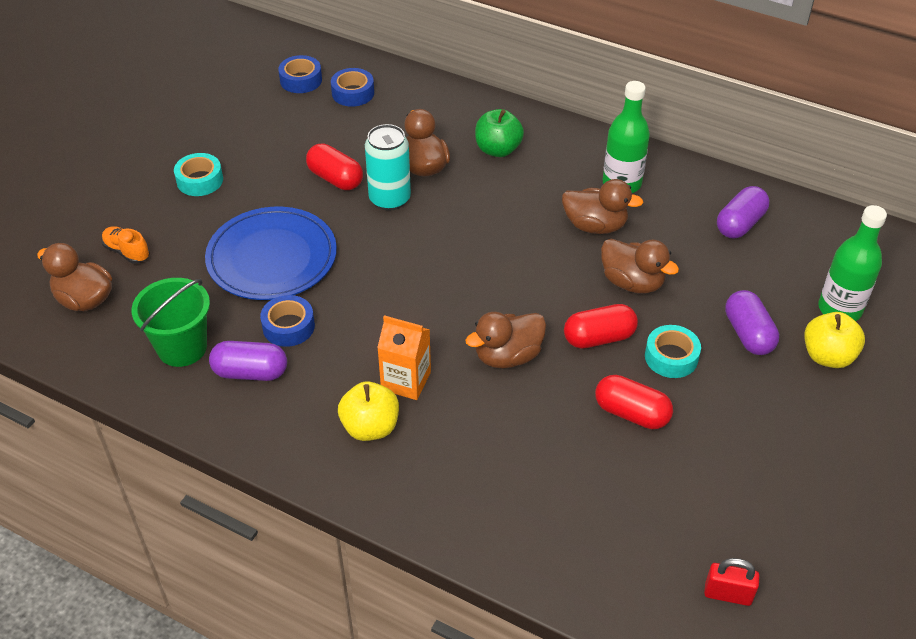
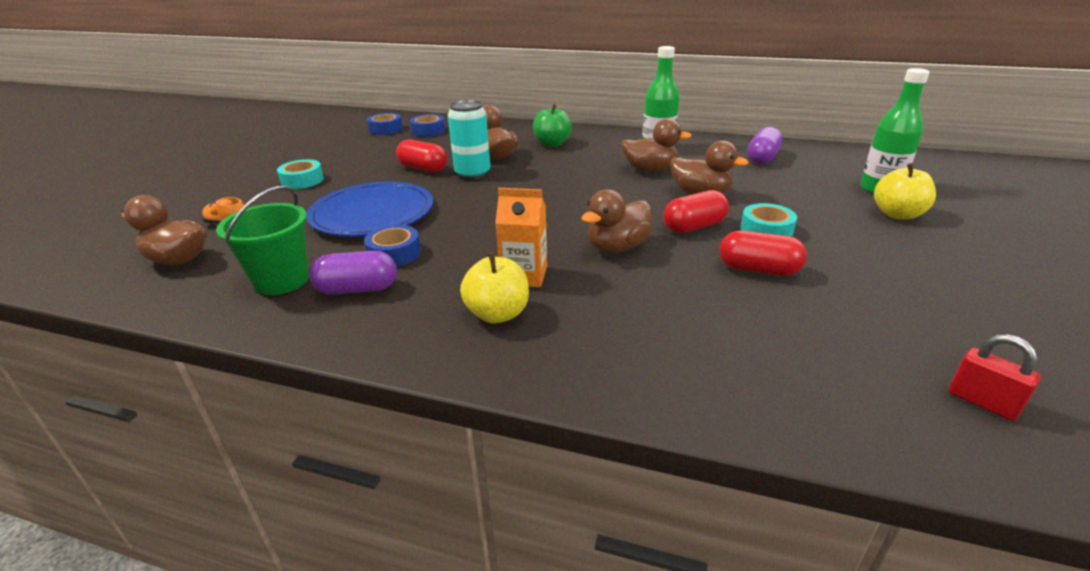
camera: 10 degrees left, 15 degrees down
(727, 594) = (982, 402): red padlock -> red padlock turned 45 degrees clockwise
(748, 334) = (820, 210): purple capsule -> none

